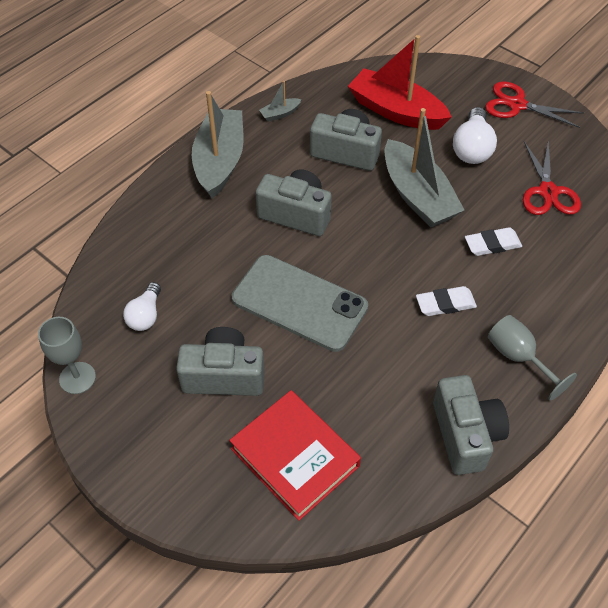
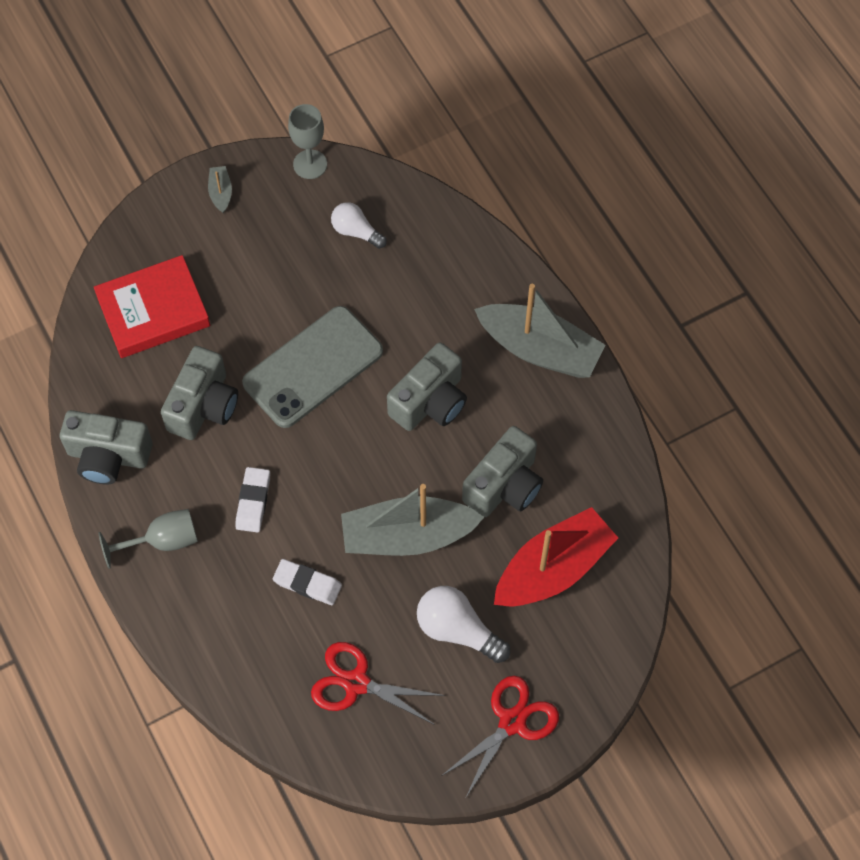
camera: 110 degrees right, 10 degrees up
(224, 375) = (260, 279): grey camera -> grey camera (203, 406)
(280, 114) = (595, 435): grey boat -> grey boat (220, 193)
(492, 244) = (307, 583): white eraser -> white eraser turned 75 degrees counterclockwise

